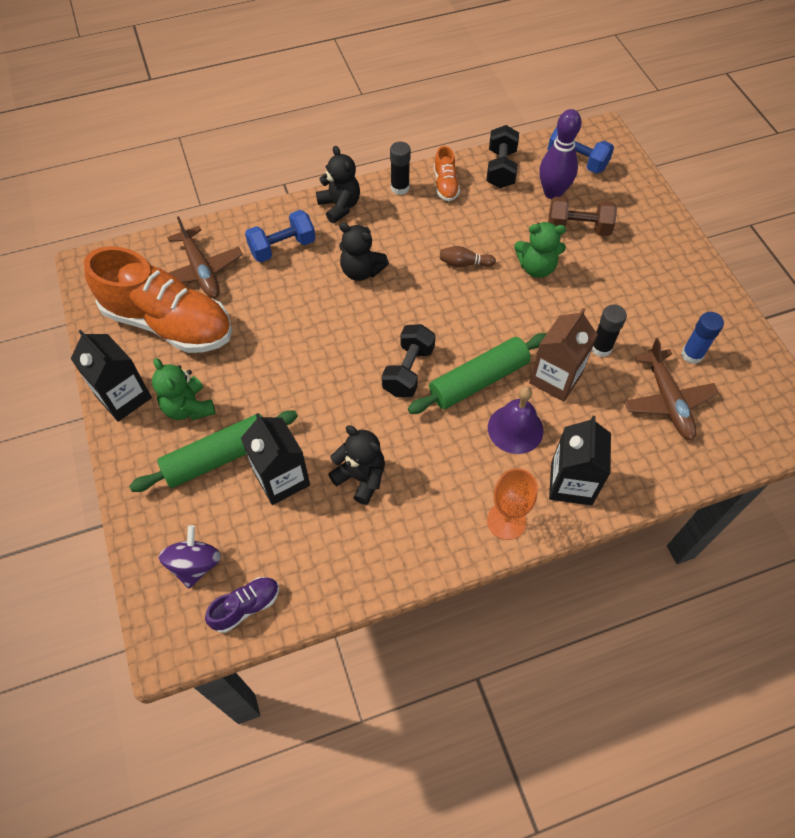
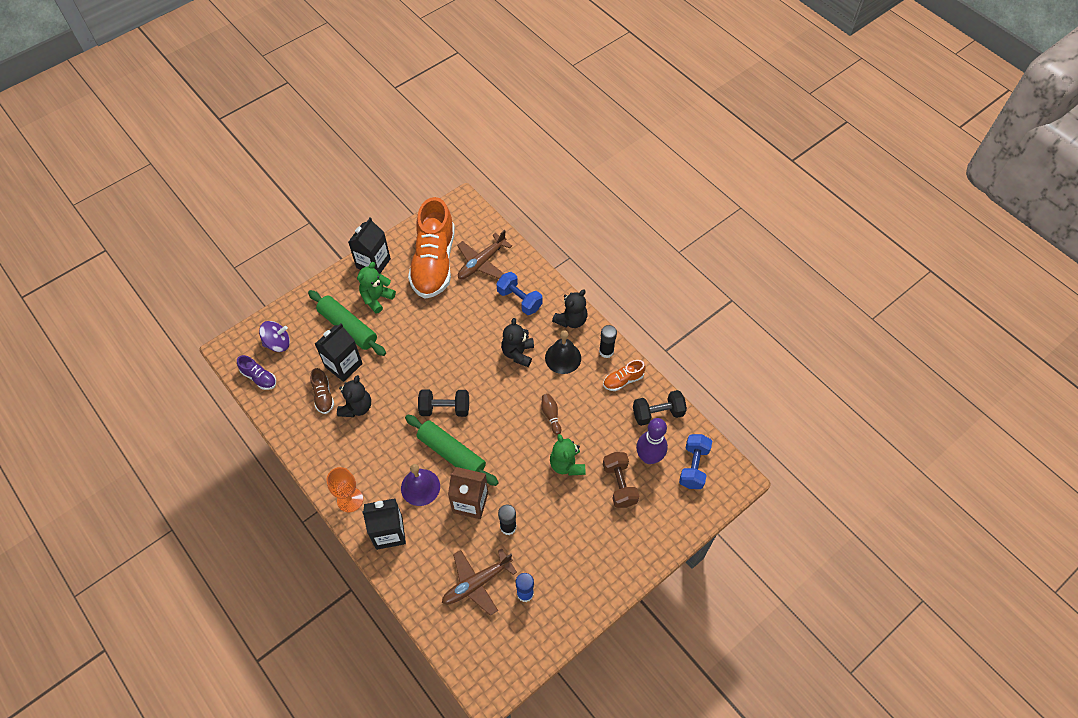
camera: 70 degrees right, 0 degrees up
(322, 518) = (323, 396): none -> brown shoe
(389, 229) = (563, 358): none -> black bell

